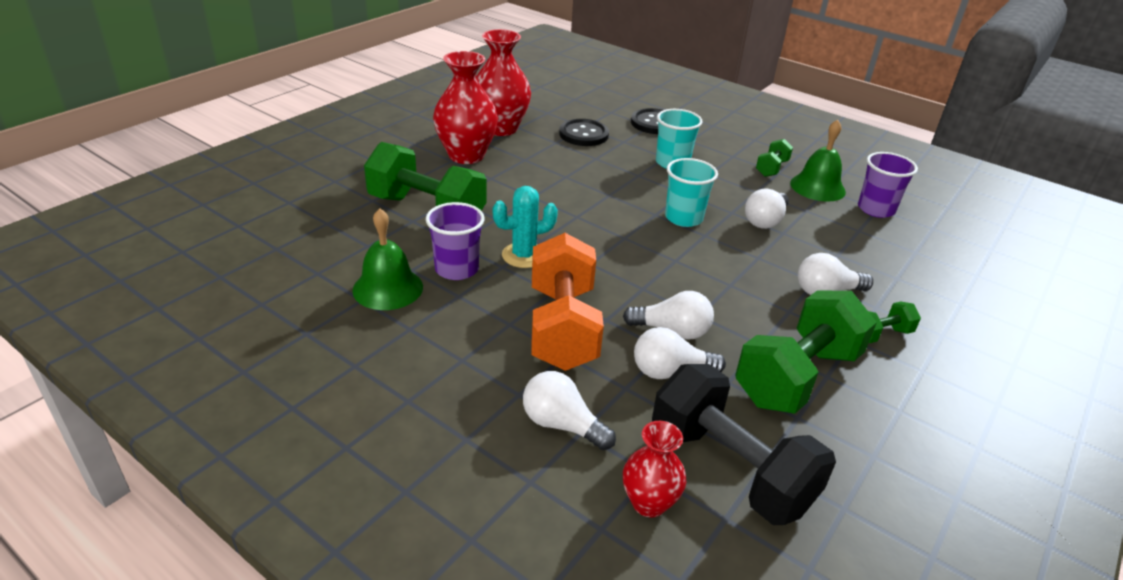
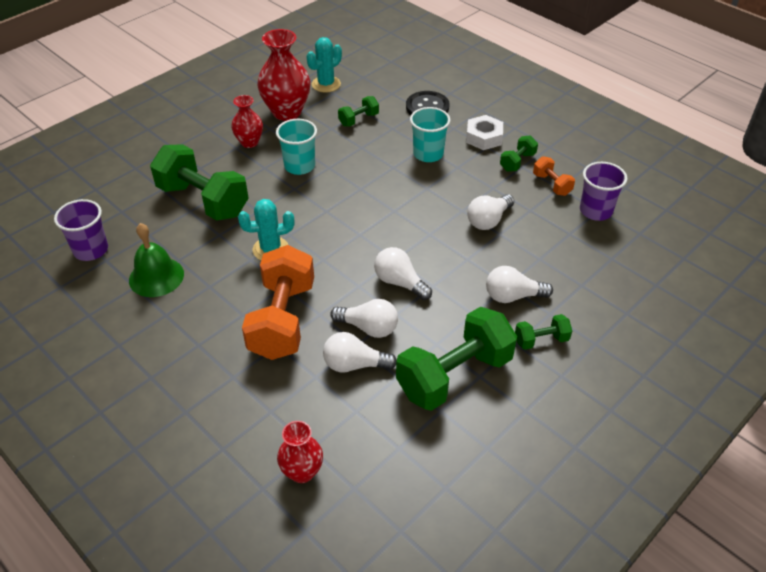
camera: 10 degrees right, 10 degrees up
(456, 269) = (213, 261): purple cup -> purple cup (91, 250)
(466, 155) = (249, 142): red vase -> red vase, size x0.58
(536, 105) = (326, 84): none -> turquoise cactus
(562, 425) = (258, 405): white light bulb -> white light bulb (400, 282)
(583, 134) = (358, 119): black button -> green dumbbell
(683, 218) = (417, 215): turquoise cup -> turquoise cup (299, 166)
(726, 148) = (484, 137): none -> white nut
(730, 468) = (371, 450): black dumbbell -> none
(817, 187) = (552, 184): green bell -> orange dumbbell

